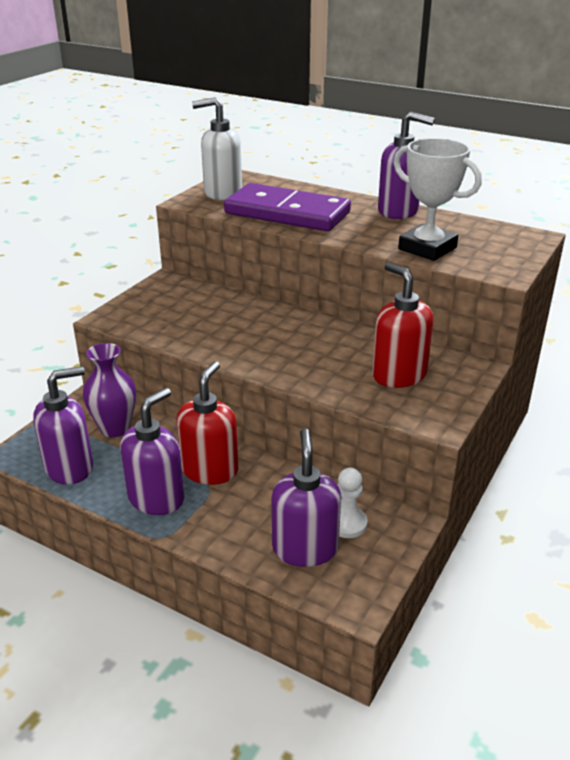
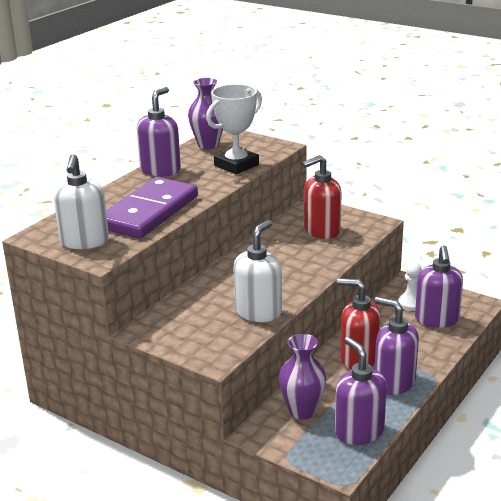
camera: 85 degrees left, 5 degrees down
(192, 337) = (258, 312): none -> white soap dispenser
(305, 548) = (436, 319): purple soap dispenser -> purple soap dispenser turned 90 degrees counterclockwise
(486, 230) = (208, 145): none -> purple vase

